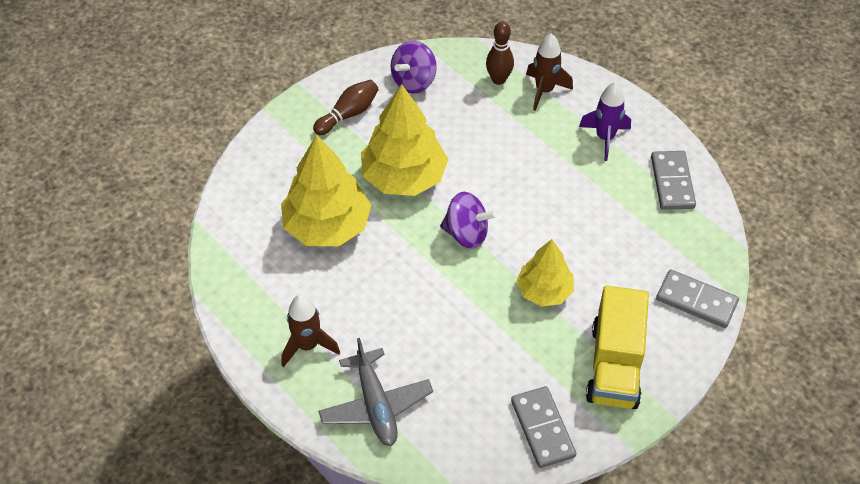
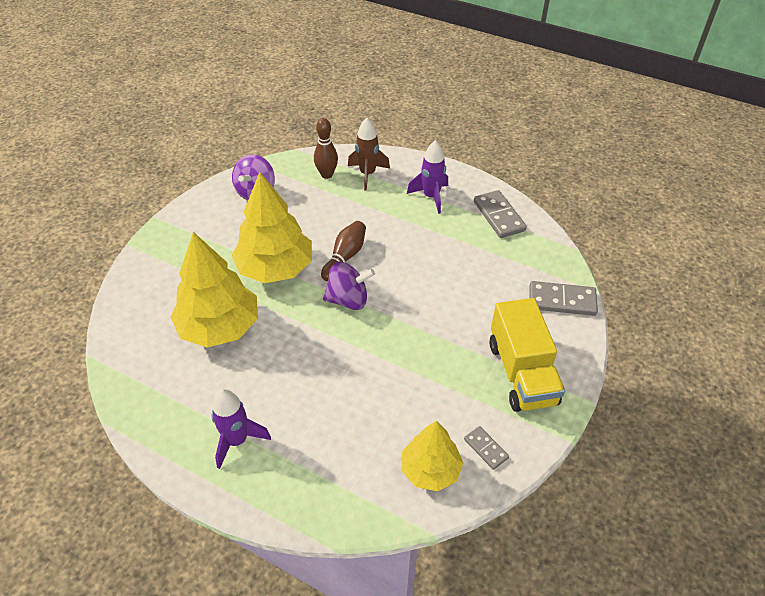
camera: 20 degrees left, 5 degrees down
(308, 345) = (237, 440): brown rocket -> purple rocket
(348, 114) = (207, 230): brown bowling pin -> brown bowling pin (345, 257)
(376, 405) = (323, 477): grey plane -> none
(542, 428) = (485, 449): grey domino -> grey domino, size x0.57
(544, 291) = (435, 328): yellow tree -> yellow tree (430, 470)

